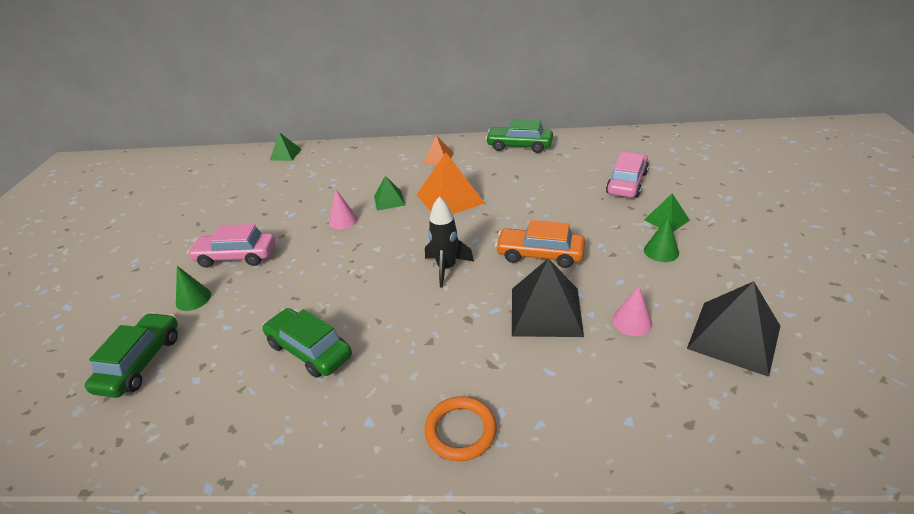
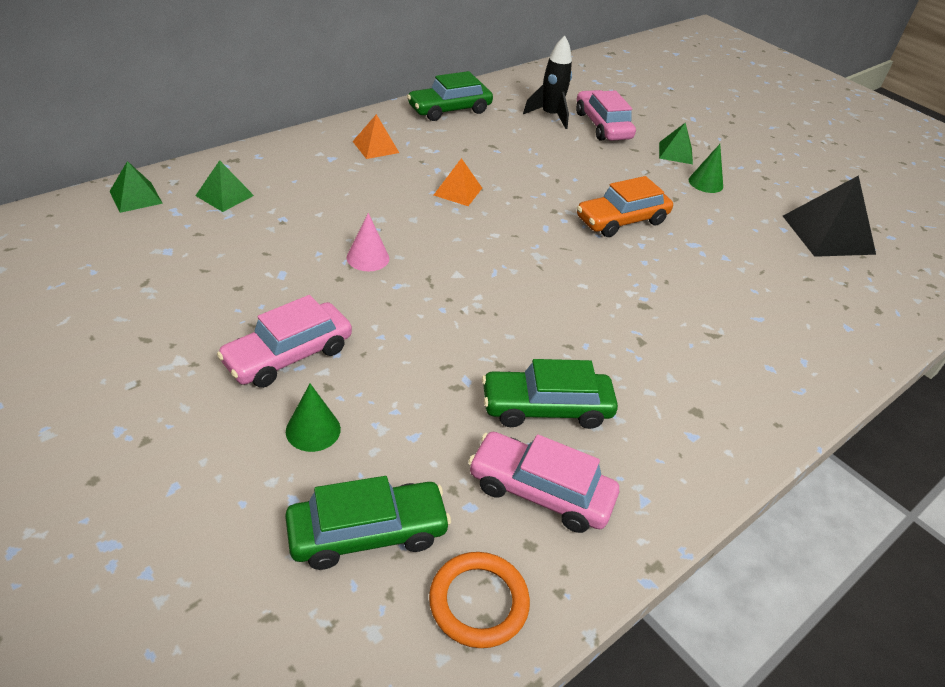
camera: 50 degrees left, 5 degrees up
(140, 362) = (367, 533): green car -> green car turned 105 degrees clockwise
(236, 395) = (540, 491): none -> pink car
(389, 200) = (389, 215): green pyramid -> green pyramid (224, 195)
(446, 268) = (559, 266): black rocket -> black rocket (550, 116)
(450, 198) = (458, 191): orange pyramid -> orange pyramid, size x0.55
(460, 431) = (765, 399): orange ring -> orange ring (478, 602)
(546, 311) = (693, 270): black pyramid -> none
(632, 321) = (759, 251): pink cone -> none

